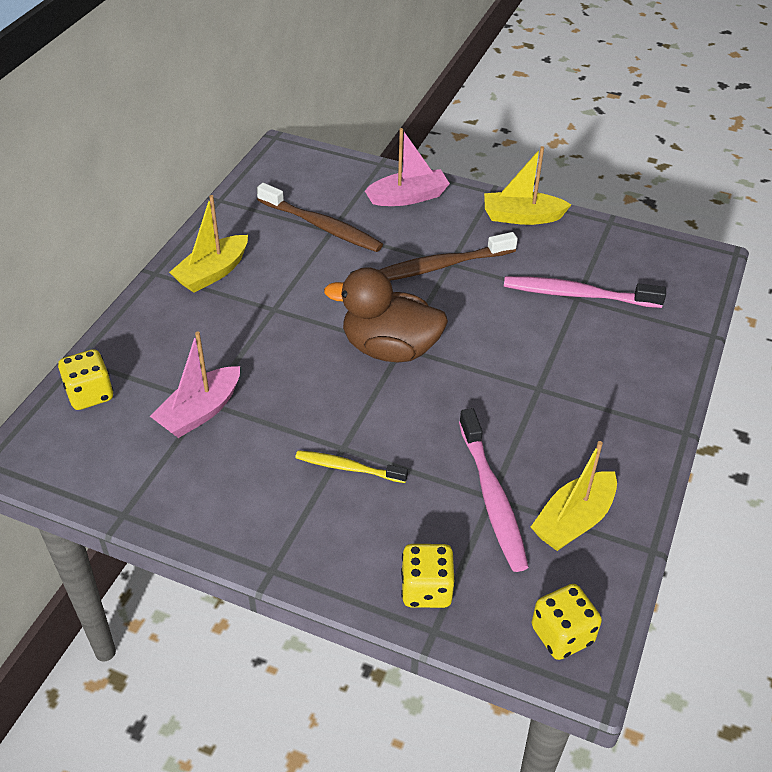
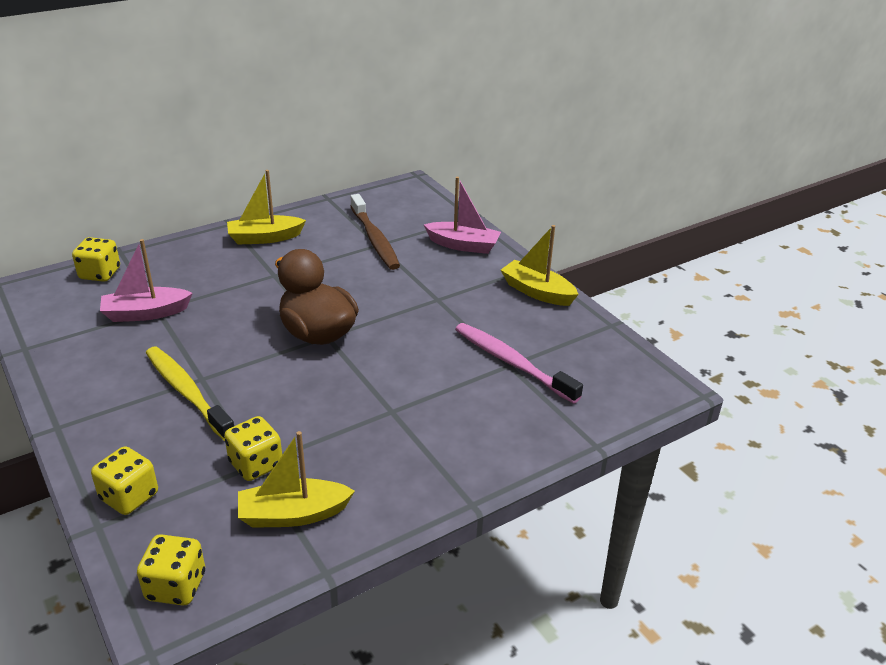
camera: 35 degrees right, 10 degrees down
(348, 468) = (187, 392): yellow toothbrush -> yellow toothbrush, size x1.63
(440, 266) = (426, 298): brown toothbrush -> none
(492, 497) = (256, 464): pink toothbrush -> yellow dice

